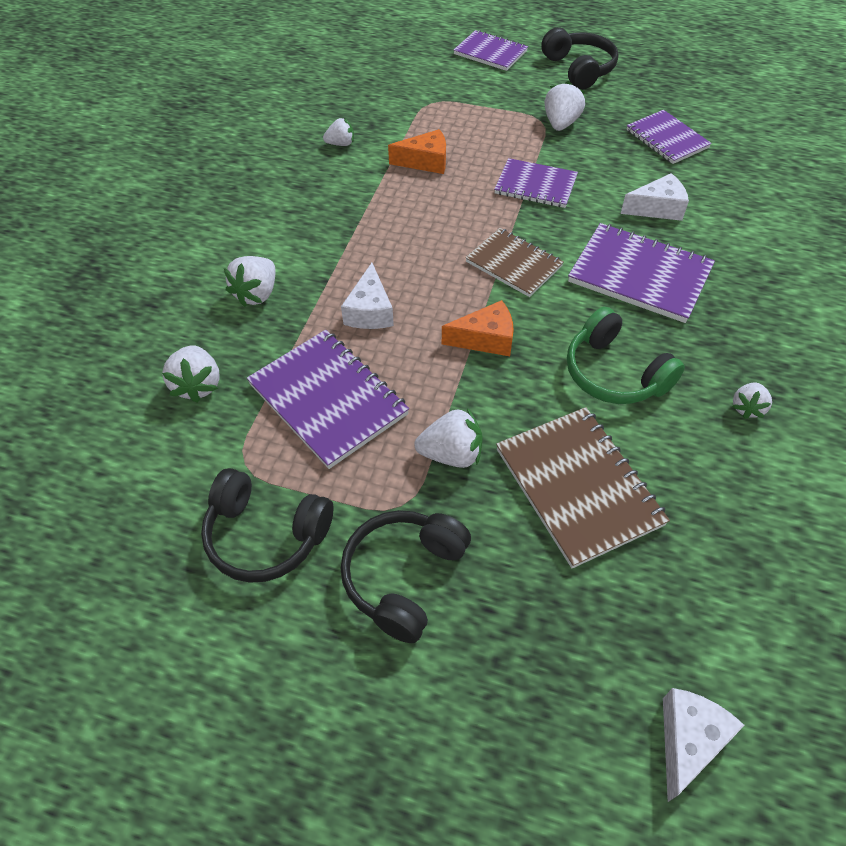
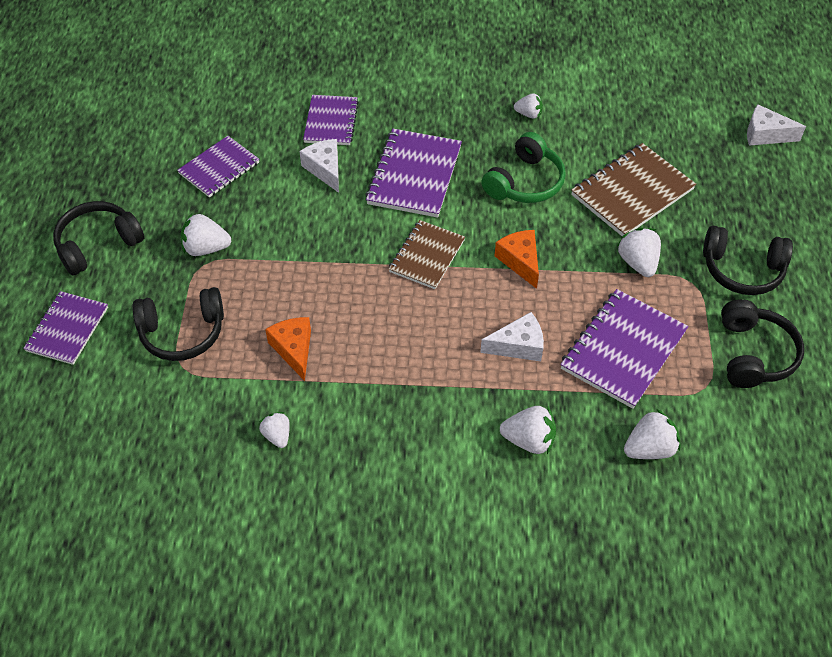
camera: 105 degrees left, 0 degrees up
(466, 105) = (182, 333): none -> black headphones
(535, 185) = (312, 255): purple notebook -> purple notebook (331, 122)

